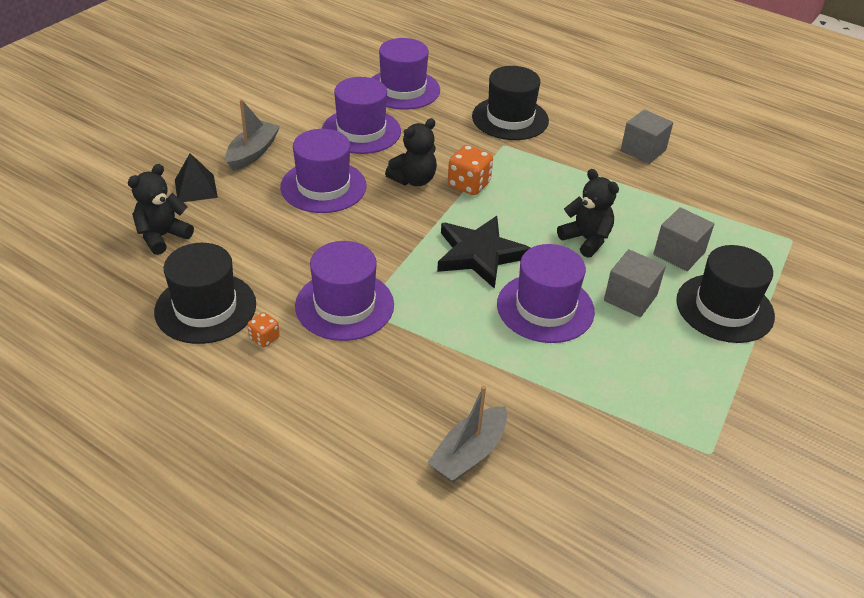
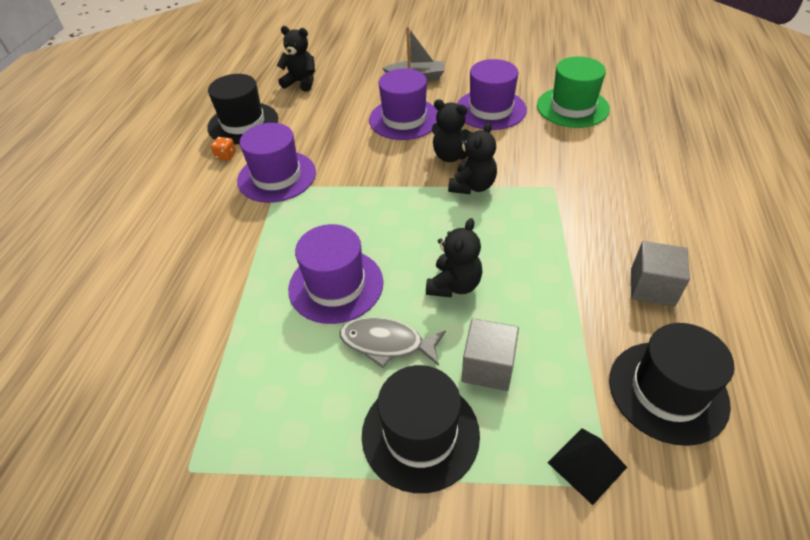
camera: 70 degrees right, 5 degrees up
(196, 188) = (358, 74): black pyramid -> black pyramid (587, 465)
(403, 89) = (572, 107): purple hat -> green hat
(469, 185) = (472, 186): orange dice -> black teddy bear
(469, 454) = (144, 292): grey boat -> none
(479, 254) = (381, 223): black star -> none
(510, 118) = (600, 177): black hat -> black hat (667, 391)
(630, 298) = (387, 343): grey cube -> grey fish

